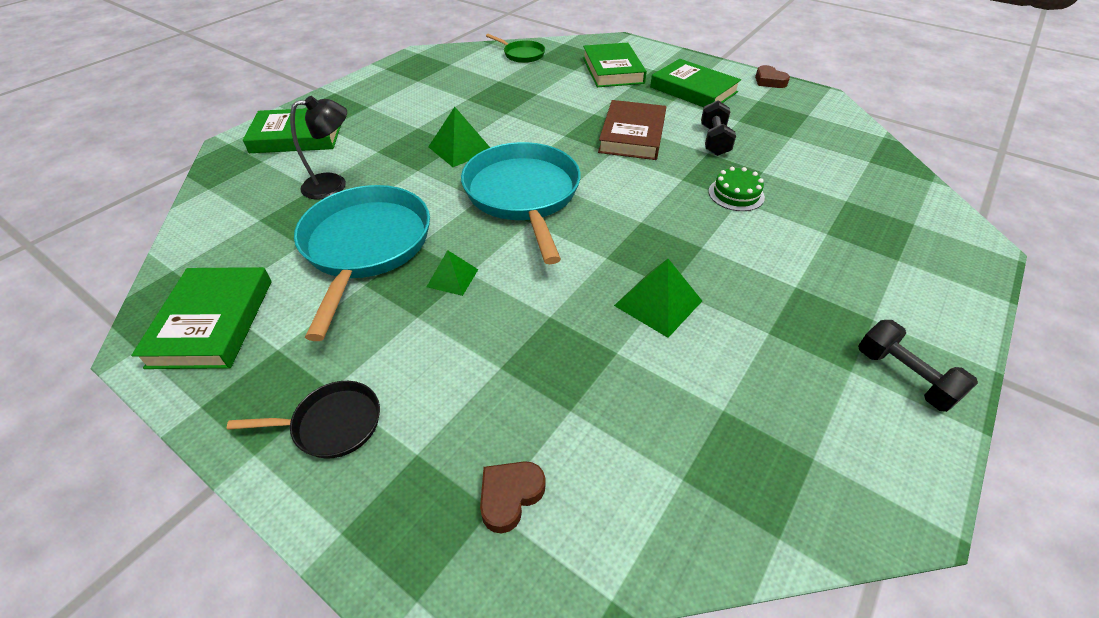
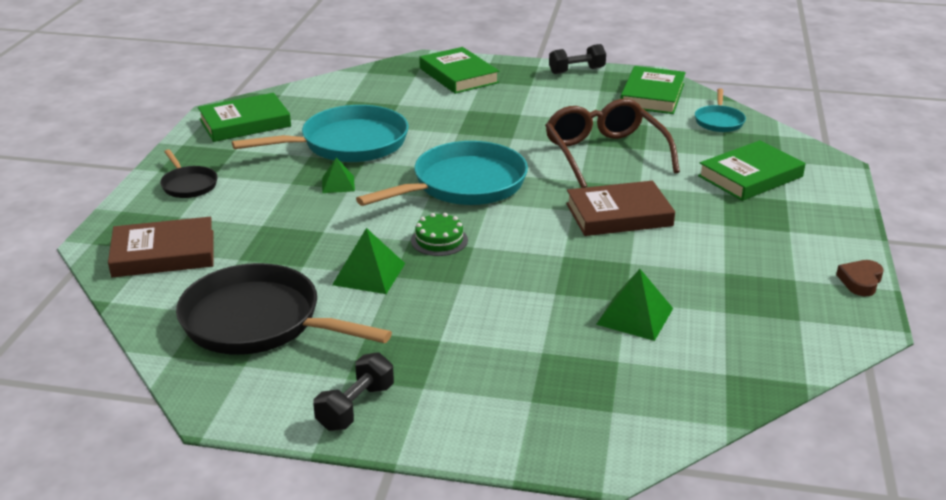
camera: 65 degrees right, 15 degrees down
(334, 185) = (409, 109): black lamp -> none
(460, 149) = (506, 140): green pyramid -> green pyramid (634, 316)
(510, 496) = (164, 254): brown heart -> brown book
(522, 54) = (719, 121): green pan -> turquoise pan
(529, 111) = (605, 154): none -> brown glasses
(693, 90) = (766, 233): green book -> green book (652, 95)
(714, 141) = (659, 263): black dumbbell -> black dumbbell (576, 71)
(723, 422) = (259, 322): none -> black pan
(736, 194) = (564, 290): green cake -> green cake (439, 240)

